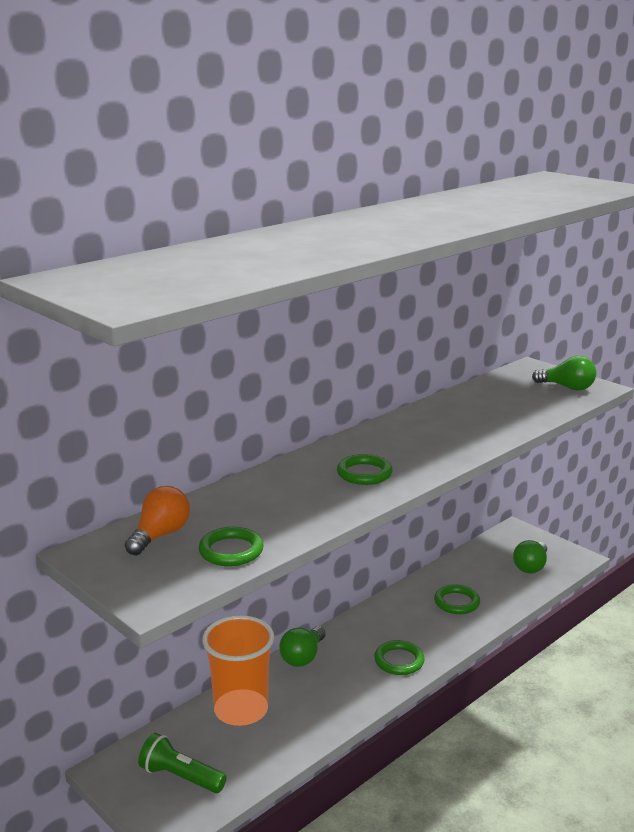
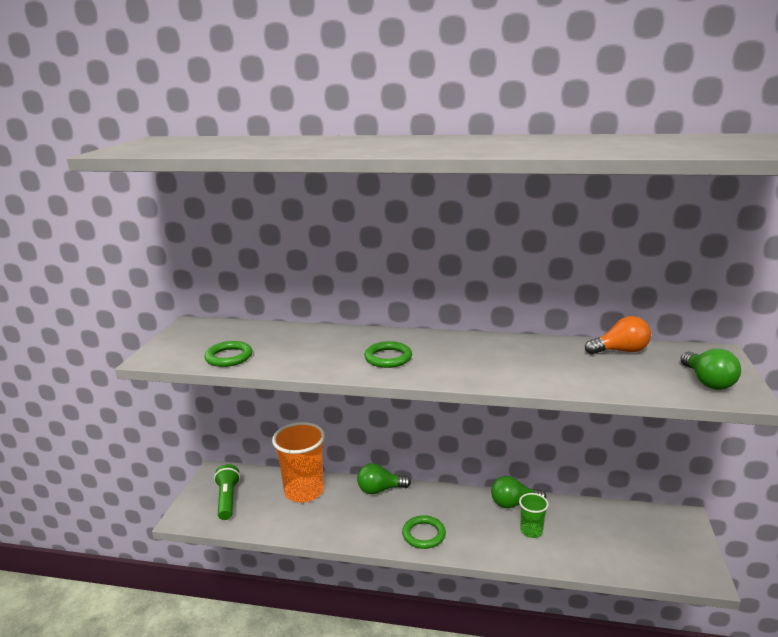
camera: 55 degrees right, 0 degrees up
(160, 535) = (228, 333): orange light bulb -> orange light bulb (620, 351)
(456, 602) = (531, 531): green ring -> green cup
(531, 566) = (642, 552): green light bulb -> green light bulb (513, 503)

